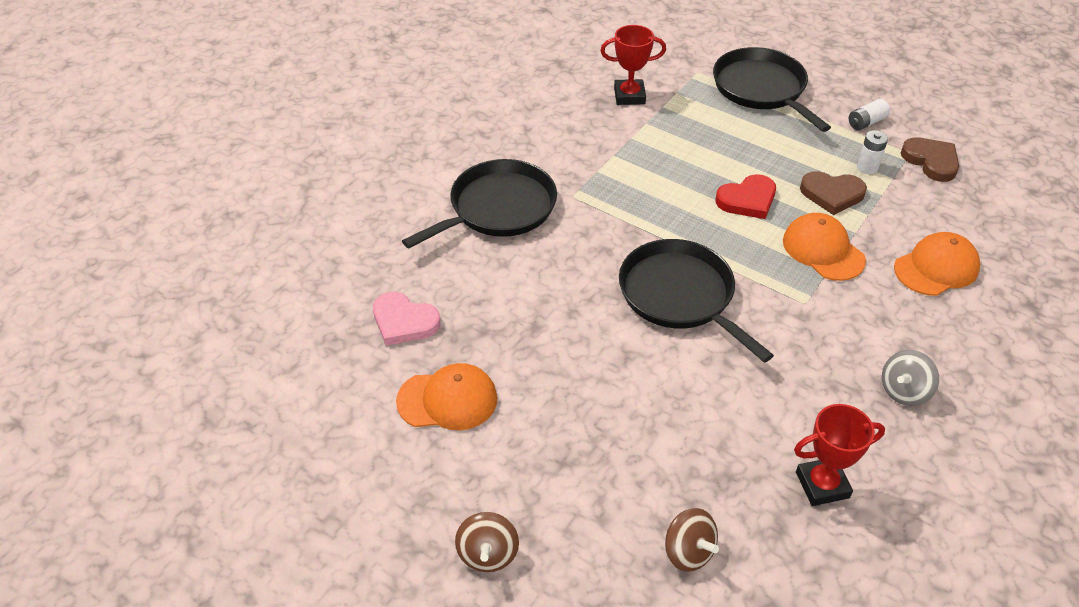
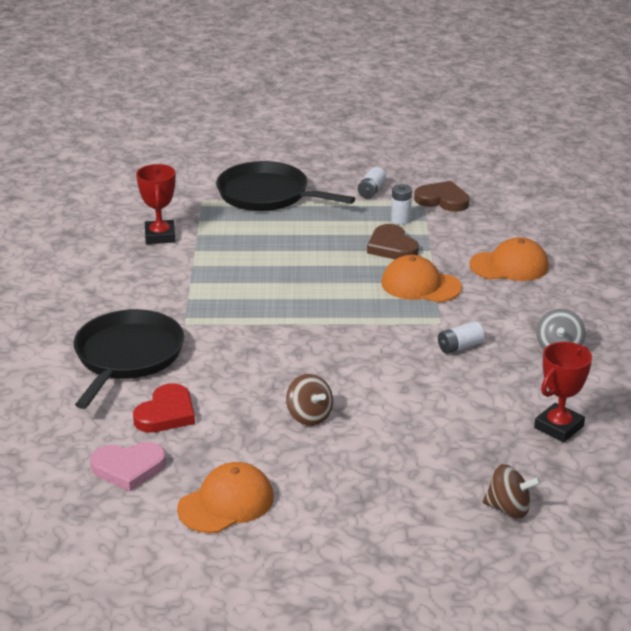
camera: 35 degrees left, 15 degrees down
(488, 554) = (365, 583): brown spinning top -> brown spinning top (309, 416)
(629, 96) = (160, 236): red trophy -> red trophy turned 60 degrees counterclockwise
(680, 296) = (343, 356): black pan -> none
(747, 200) = (331, 274): red heart -> red heart (166, 413)
(802, 339) = (460, 346): none -> white battery
(832, 194) = (392, 247): brown heart -> brown heart turned 90 degrees clockwise
(936, 268) = (509, 266): orange cap -> orange cap turned 60 degrees clockwise

